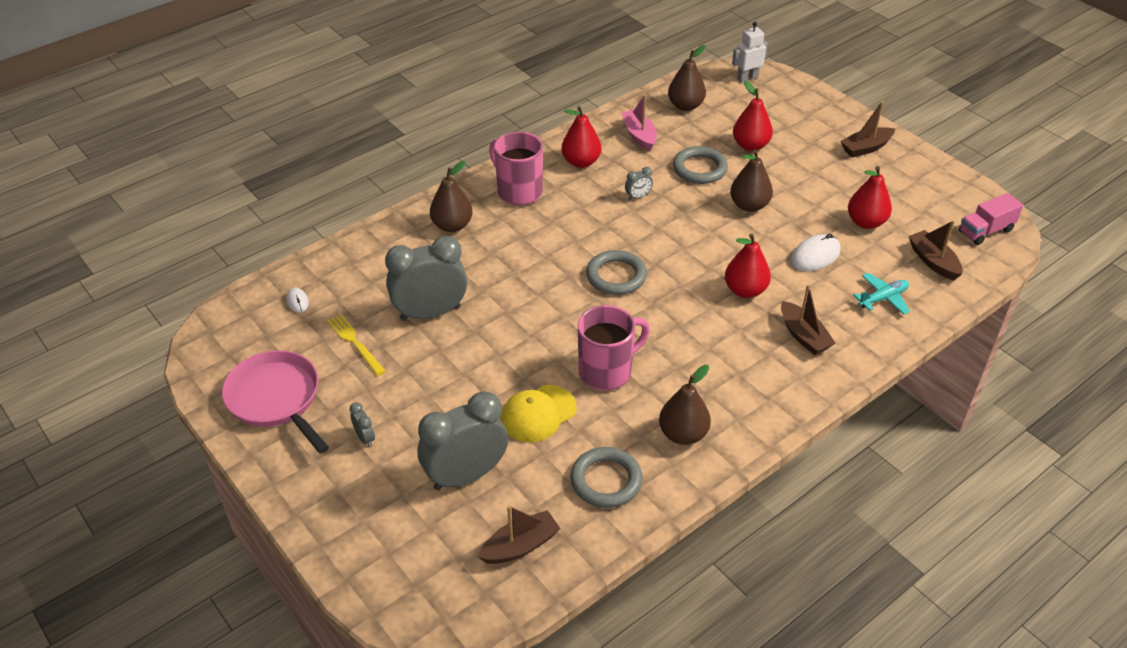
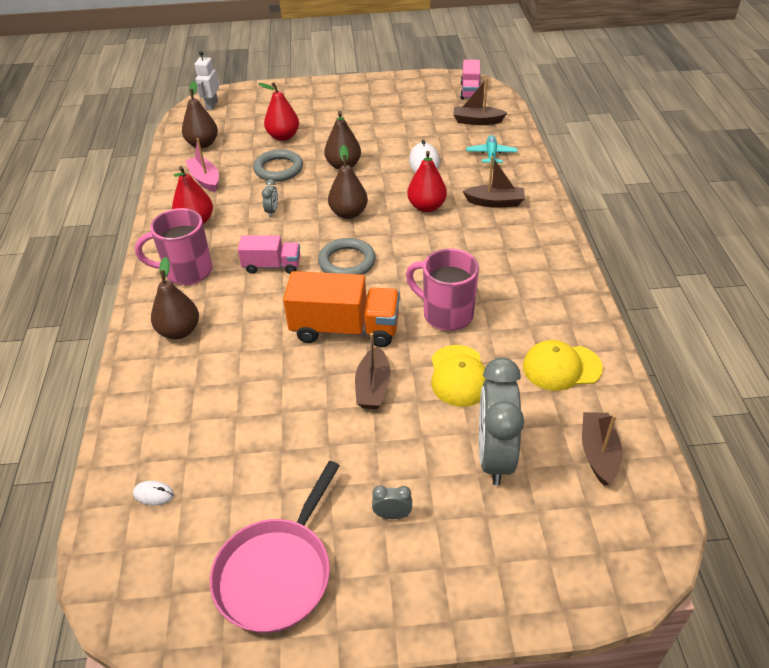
camera: 55 degrees left, 0 degrees up
(276, 399) = (277, 573): pink pan -> pink pan turned 60 degrees counterclockwise
(355, 343) = (259, 469): yellow fork -> none
(430, 313) = (275, 395): grey clock -> none
(533, 316) = (345, 329): none -> orange truck
(569, 234) = (272, 266): none -> pink truck
(606, 480) = (561, 367): grey ring -> yellow cap
(607, 371) = (446, 314): pink mug -> pink mug turned 60 degrees counterclockwise
(639, 135) = (205, 179): pink boat -> pink boat turned 45 degrees clockwise
(683, 434) = (544, 303): brown pear -> brown pear (348, 213)
(866, 148) = (345, 95): brown boat -> brown boat (373, 387)
(866, 222) = (414, 128): red pear -> none

